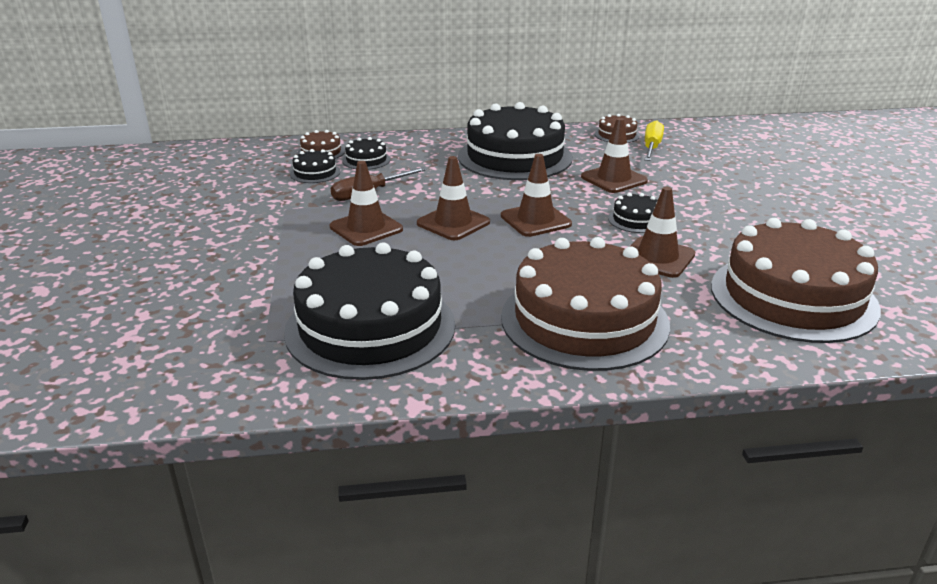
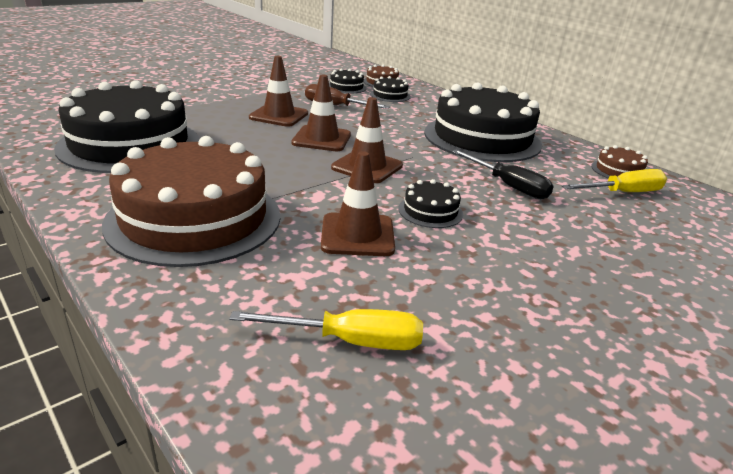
camera: 55 degrees right, 0 degrees up
(614, 179) = (508, 186): brown traffic cone -> black screwdriver
(793, 297) = (350, 341): brown cake -> yellow screwdriver

